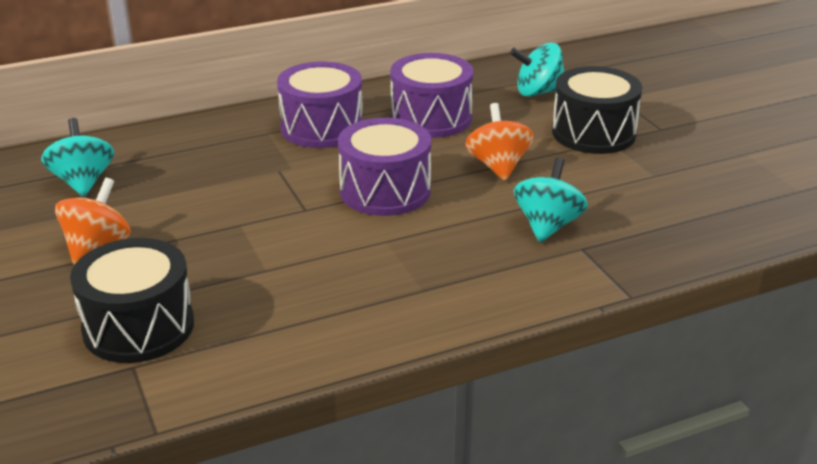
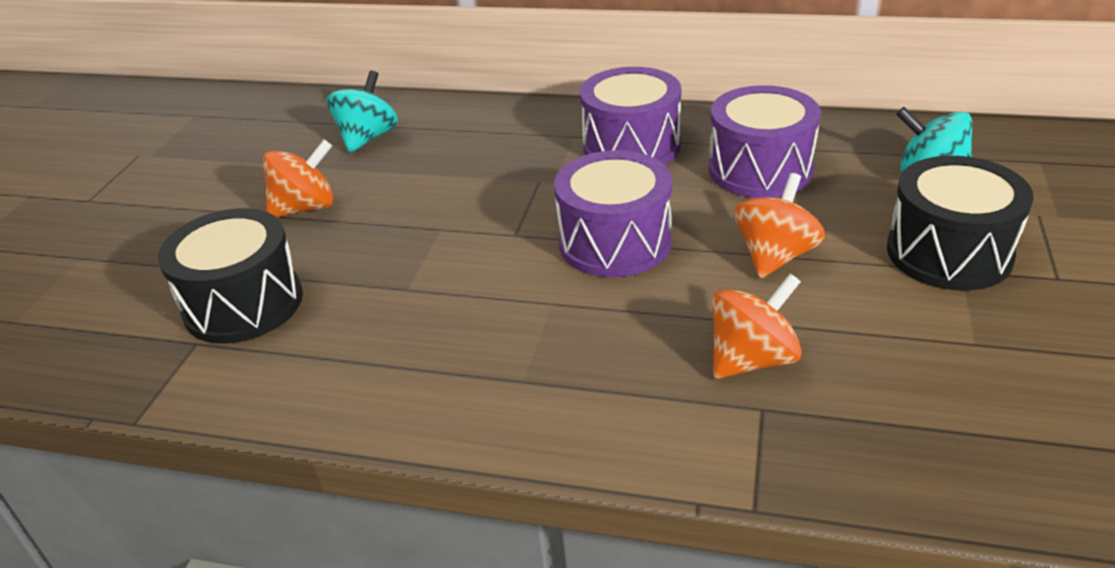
camera: 40 degrees right, 5 degrees up
(547, 225) = (752, 359): turquoise spinning top -> orange spinning top

